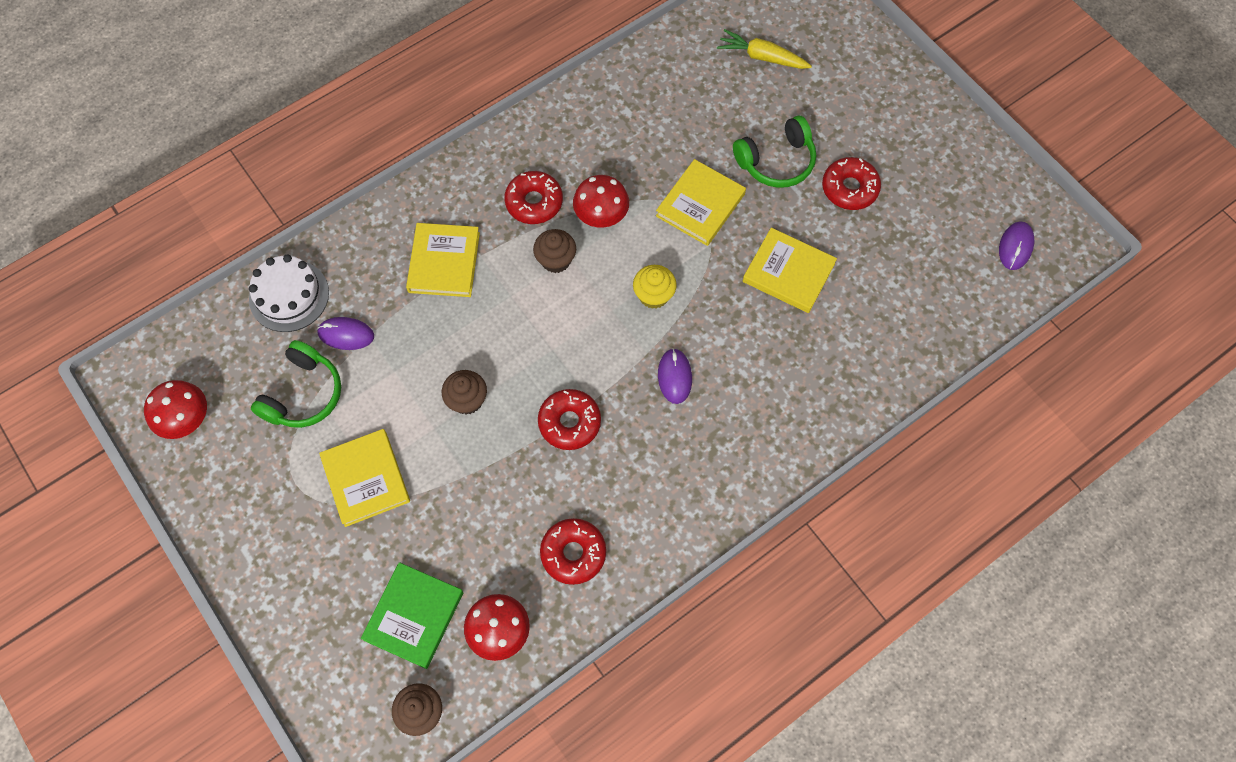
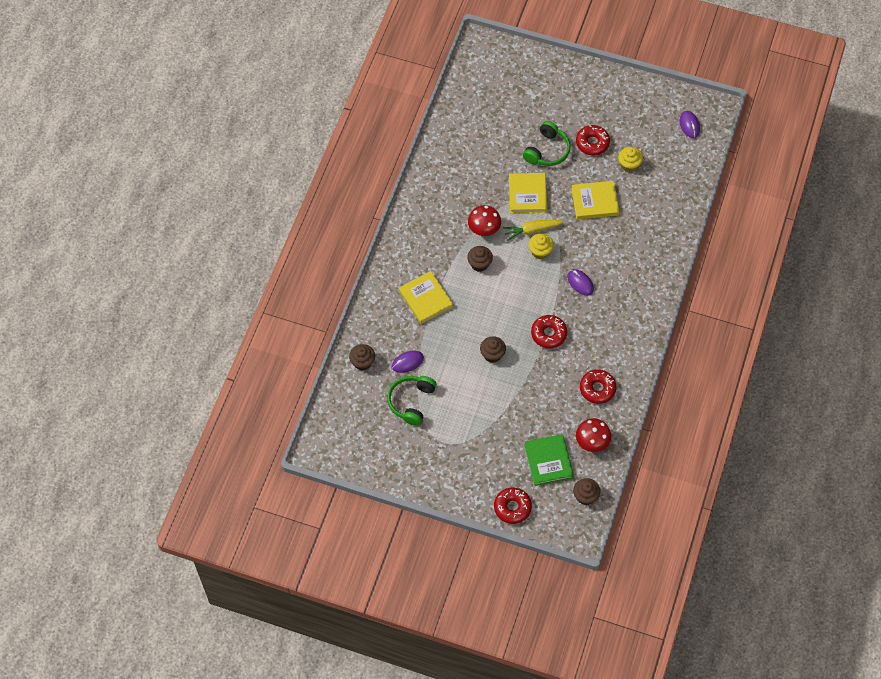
camera: 35 degrees left, 5 degrees down
(186, 419) = (365, 449): red mushroom -> none
(289, 295) = (362, 362): white cake -> brown cupcake
(303, 394) = (411, 402): green headphones -> green headphones turned 150 degrees counterclockwise
(366, 479) = (475, 419): yellow book -> none
(534, 202) = (445, 243): red donut -> red donut (512, 507)
(762, 57) = (499, 101): yellow carrot -> yellow carrot (532, 230)
(880, 250) = (629, 165): none -> yellow cupcake

